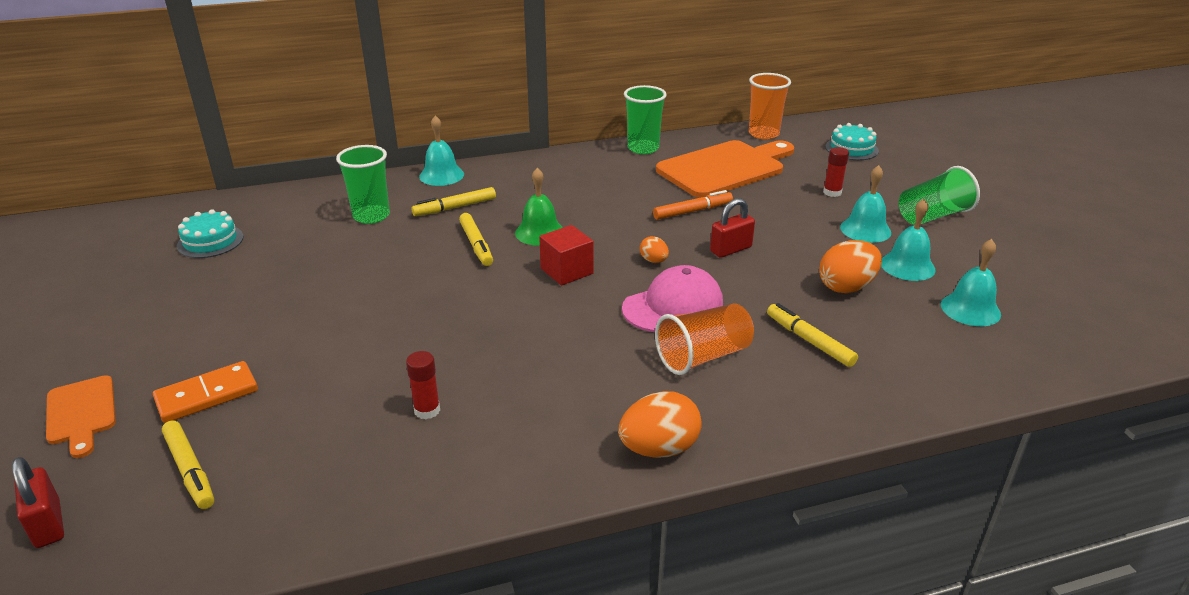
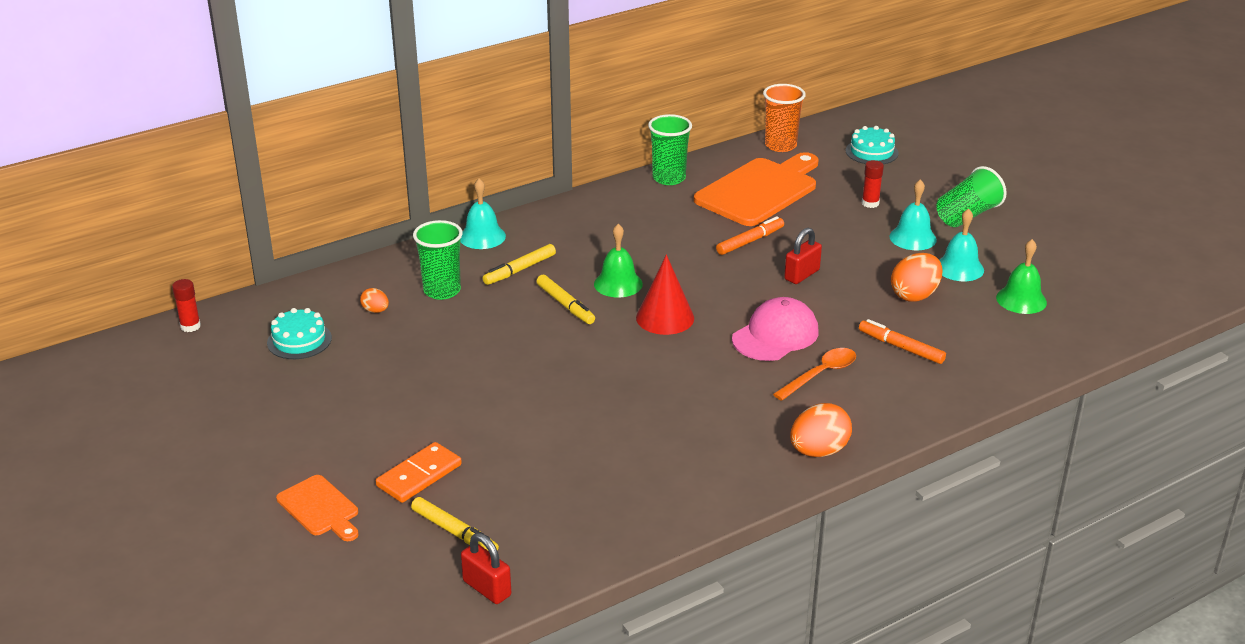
camera: 15 degrees left, 0 degrees up
(48, 524) = (372, 589): red padlock -> red padlock (487, 588)
(427, 410) = (617, 455): red glue stick -> red glue stick (190, 326)
(567, 271) = (665, 318): red cube -> red cone
(653, 261) = (738, 296): orange egg -> orange egg (375, 311)
(703, 356) = (820, 374): orange cup -> orange spoon
(809, 340) = (901, 347): yellow marker -> orange marker
(970, 309) = (1021, 300): turquoise bell -> green bell

